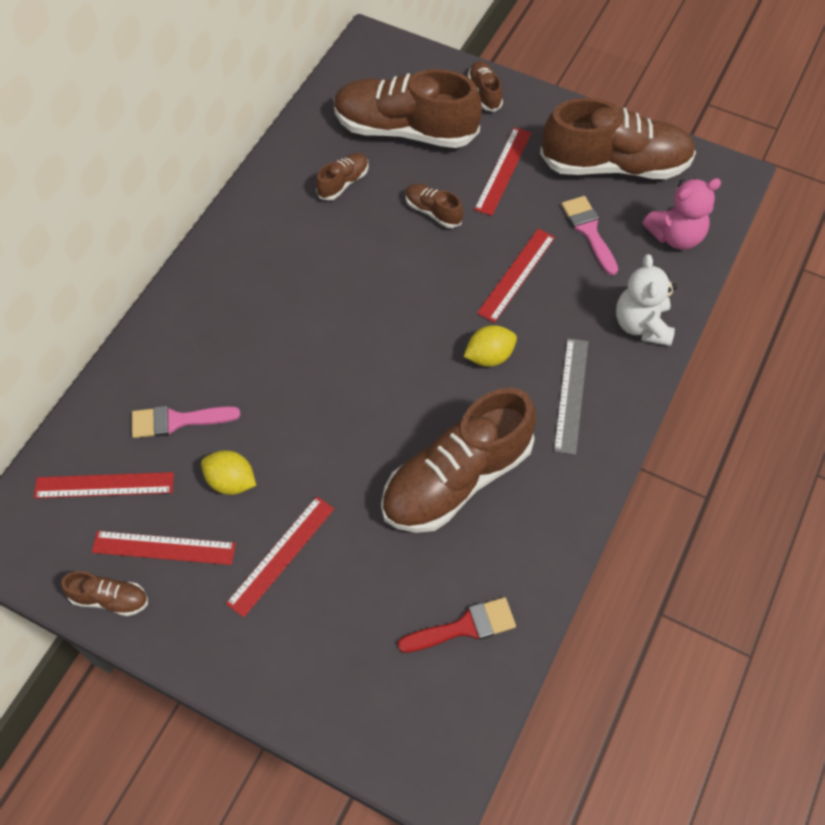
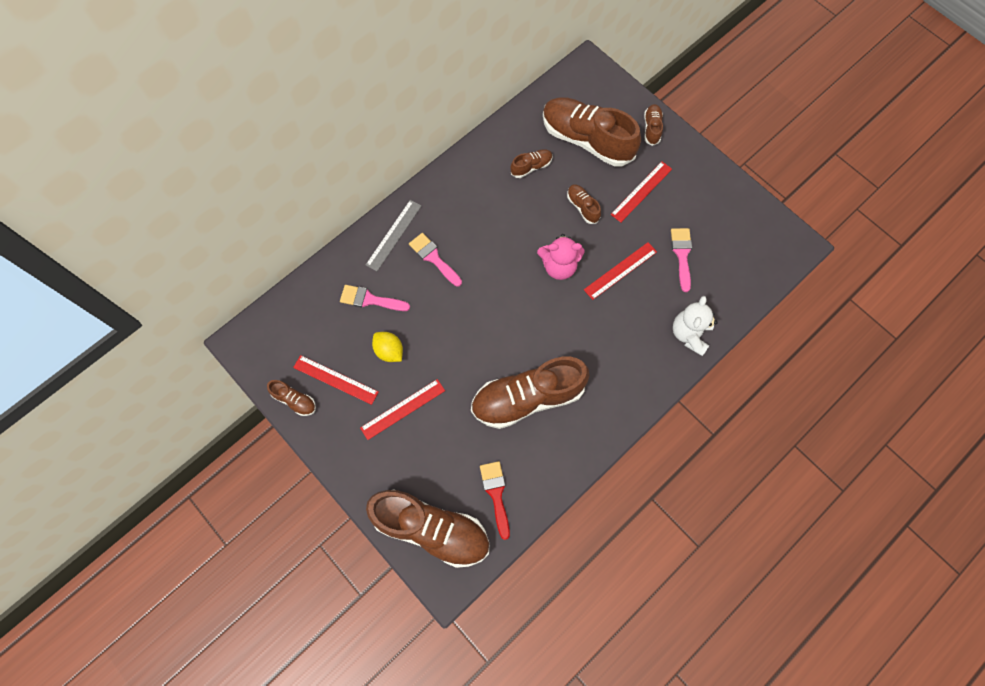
camera: 20 degrees right, 10 degrees up
(104, 485) = (313, 327): red ruler -> none
(250, 337) = (433, 258): none -> pink brush
(464, 627) = (496, 494): red brush -> red brush turned 105 degrees counterclockwise
(489, 356) = (580, 322): yellow lemon -> none
(571, 395) = (622, 367): grey ruler -> grey ruler (393, 235)
(614, 165) = (720, 211): brown shoe -> brown shoe (431, 529)
(675, 236) = (740, 277): pink teddy bear -> pink teddy bear (559, 266)

